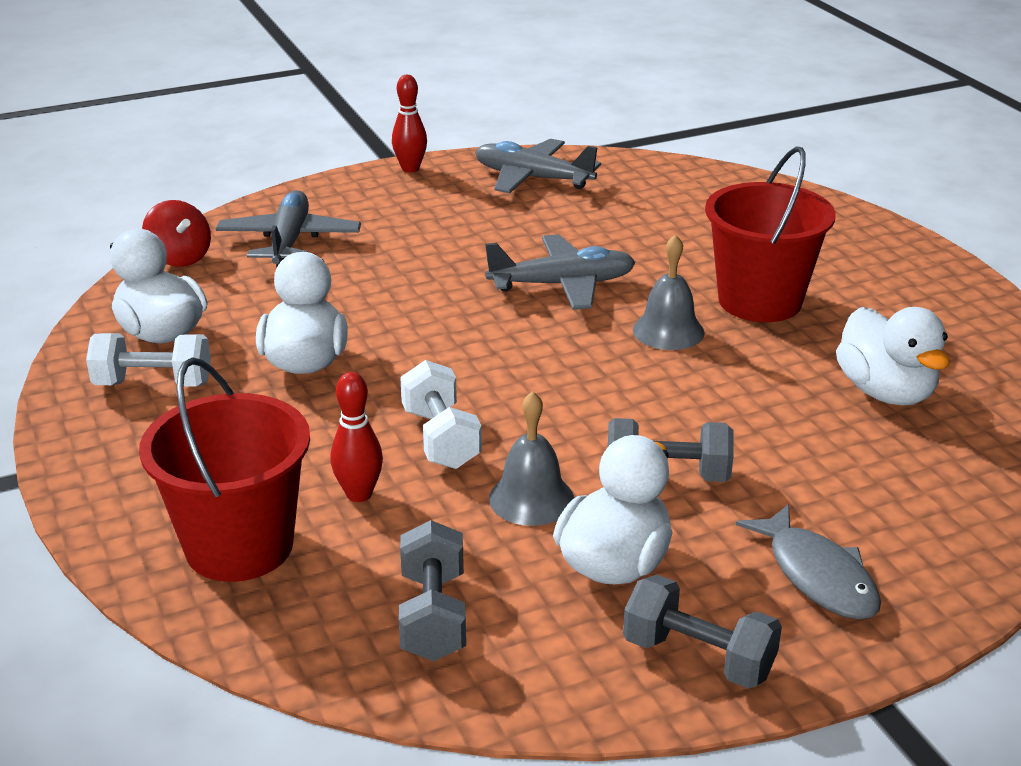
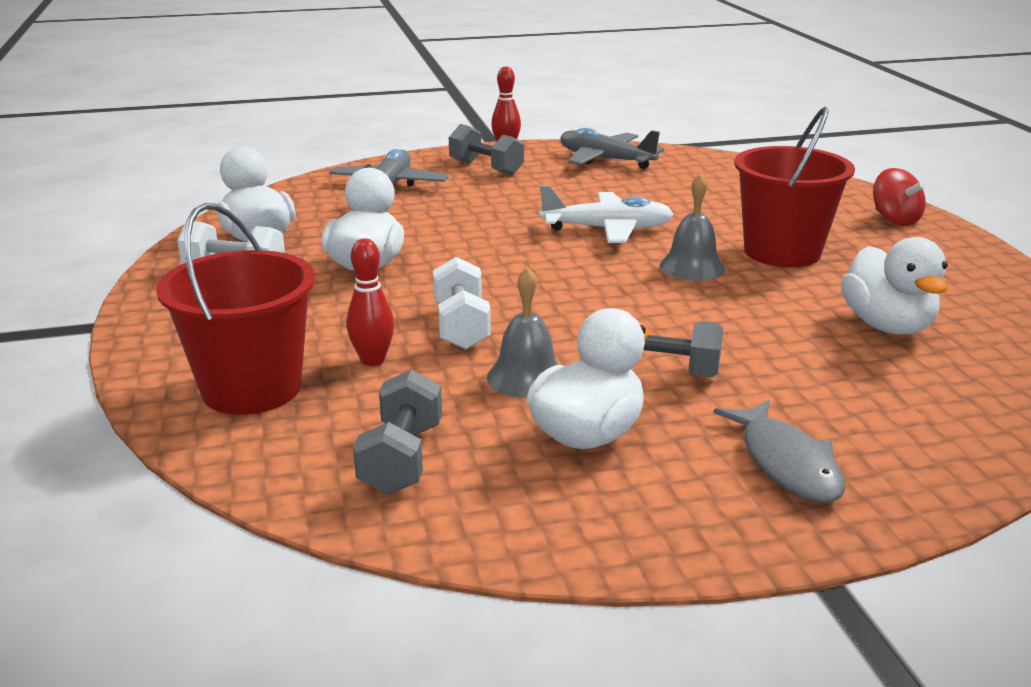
camera: 10 degrees right, 5 degrees down
(180, 257) = (296, 192): red spinning top -> red spinning top (894, 220)
(562, 285) = (607, 229): grey plane -> white plane
(698, 657) = (647, 520): grey dumbbell -> grey dumbbell (486, 168)

